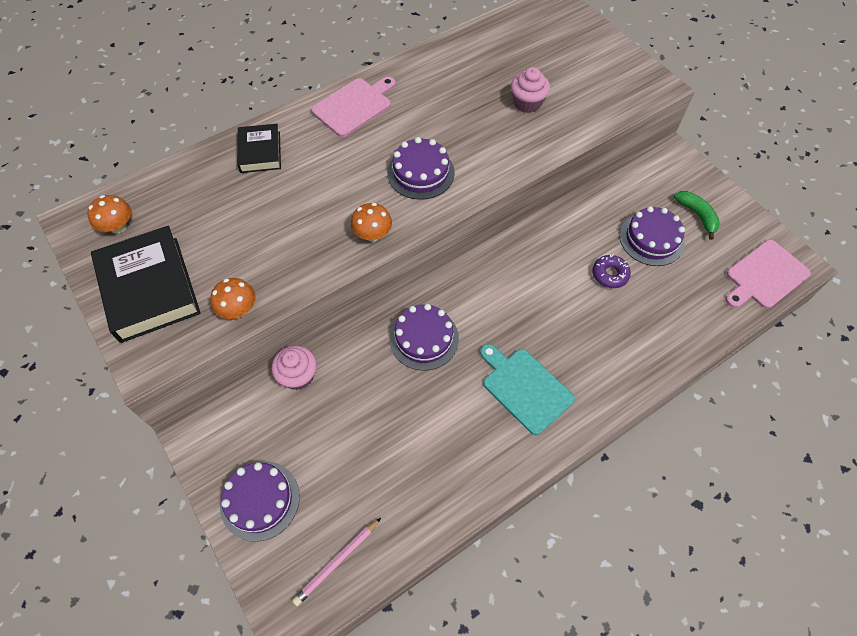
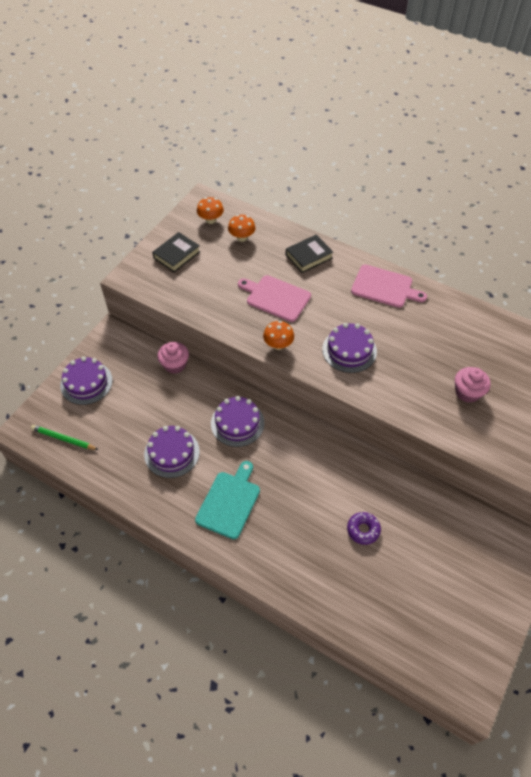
camera: 65 degrees right, 5 degrees down
(149, 288) = (176, 255): black book -> black book, size x0.57
(238, 309) = (184, 302): orange mushroom -> orange mushroom (242, 237)
(336, 562) = (63, 438): pink pencil -> green pencil
(651, 239) = (420, 552): purple cake -> purple cake (172, 453)
(697, 215) = (471, 584): green banana -> none
(765, 276) = (438, 664): pink cutting board -> pink cutting board (276, 297)

